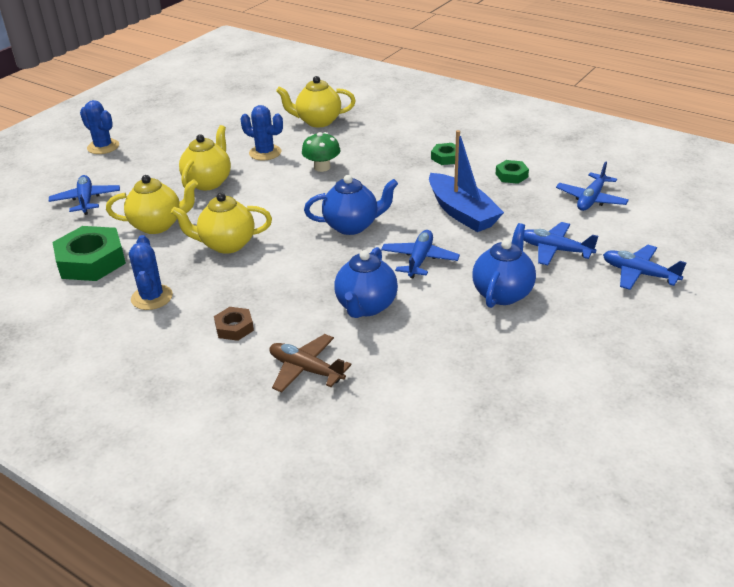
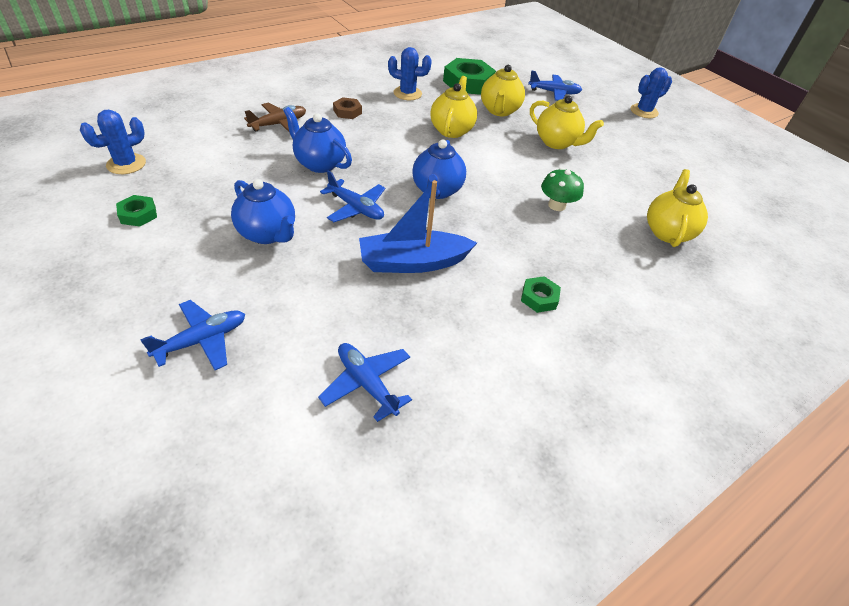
camera: 105 degrees right, 10 degrees up
(265, 153) = (602, 182): blue cactus -> blue cactus (126, 164)
(511, 175) = (467, 336): green nut -> green nut (138, 214)
(555, 250) = (297, 298): blue plane -> none

